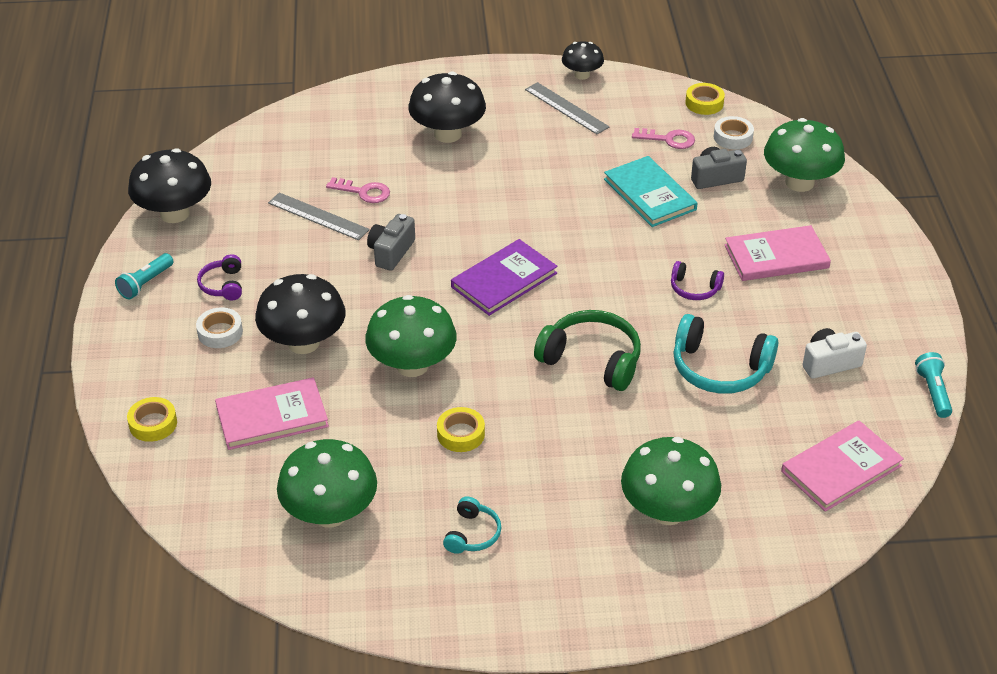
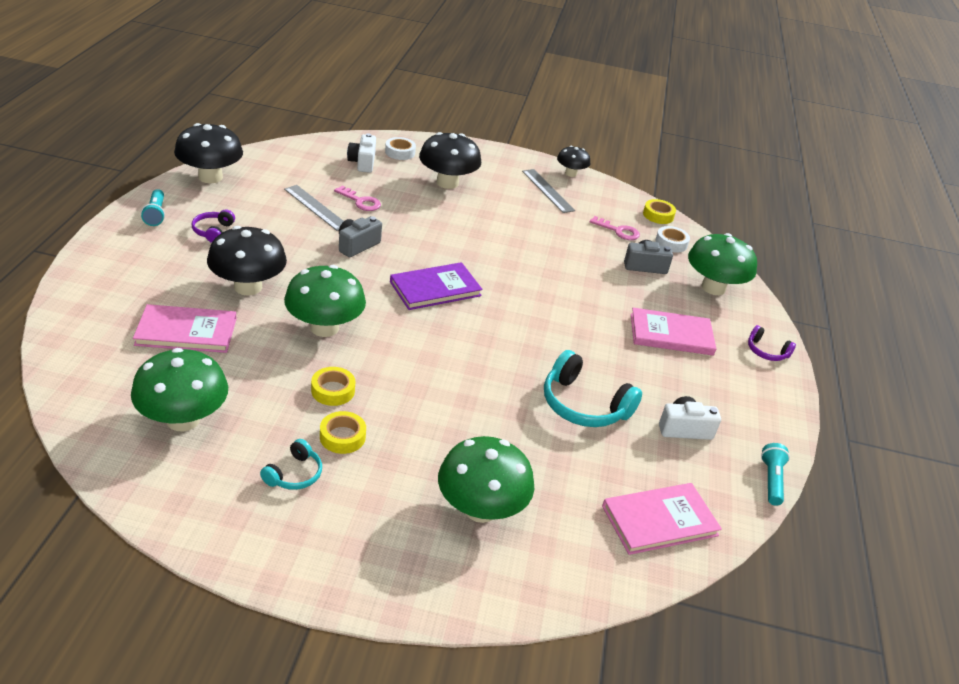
camera: 10 degrees right, 5 degrees down
(145, 284) = (156, 214): turquoise flashlight -> turquoise flashlight turned 60 degrees counterclockwise
(153, 424) = (89, 309): yellow tape -> yellow tape (342, 437)
(220, 332) = (188, 261): white tape -> white tape (400, 152)
(336, 136) = (362, 162): none -> white camera
(592, 360) = (476, 366): green headphones -> none
(649, 194) = (585, 263): turquoise book -> none
(694, 289) = (590, 338): purple headphones -> purple headphones (766, 351)

